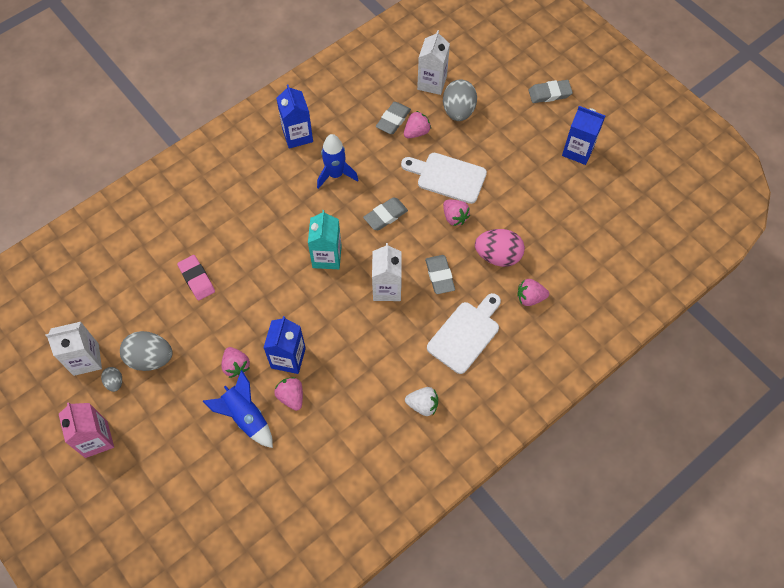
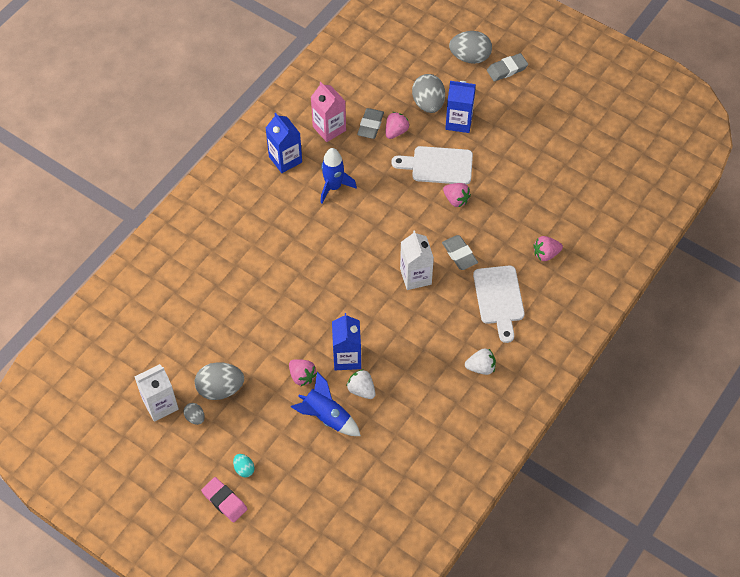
camera: 15 degrees left, 5 degrees down
(96, 439) = (197, 470): pink carton -> pink carton (329, 128)
(143, 451) = (244, 469): none -> turquoise egg
(197, 279) = (237, 310): pink eraser -> pink eraser (224, 501)
(291, 397) = (361, 390): pink strawberry -> white strawberry
(327, 256) = (351, 262): turquoise carton -> none
(385, 216) = (392, 213): grey eraser -> none
(432, 83) = (395, 83): white carton -> none
(465, 334) = (499, 299): white cutting board -> white cutting board turned 150 degrees clockwise
(498, 256) = (506, 225): pink egg -> none
(516, 73) = (470, 57): none -> grey egg
(578, 151) = (548, 115): blue carton -> blue carton (459, 122)

